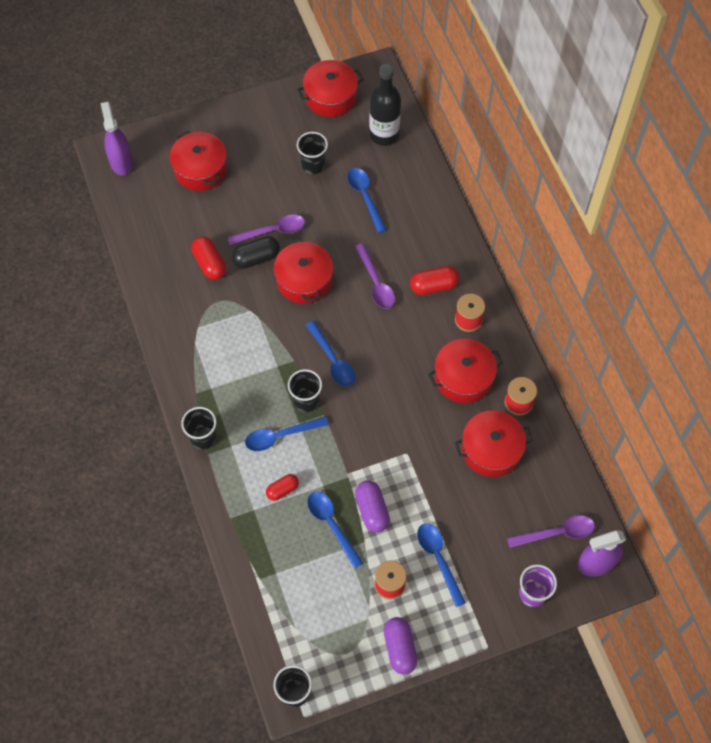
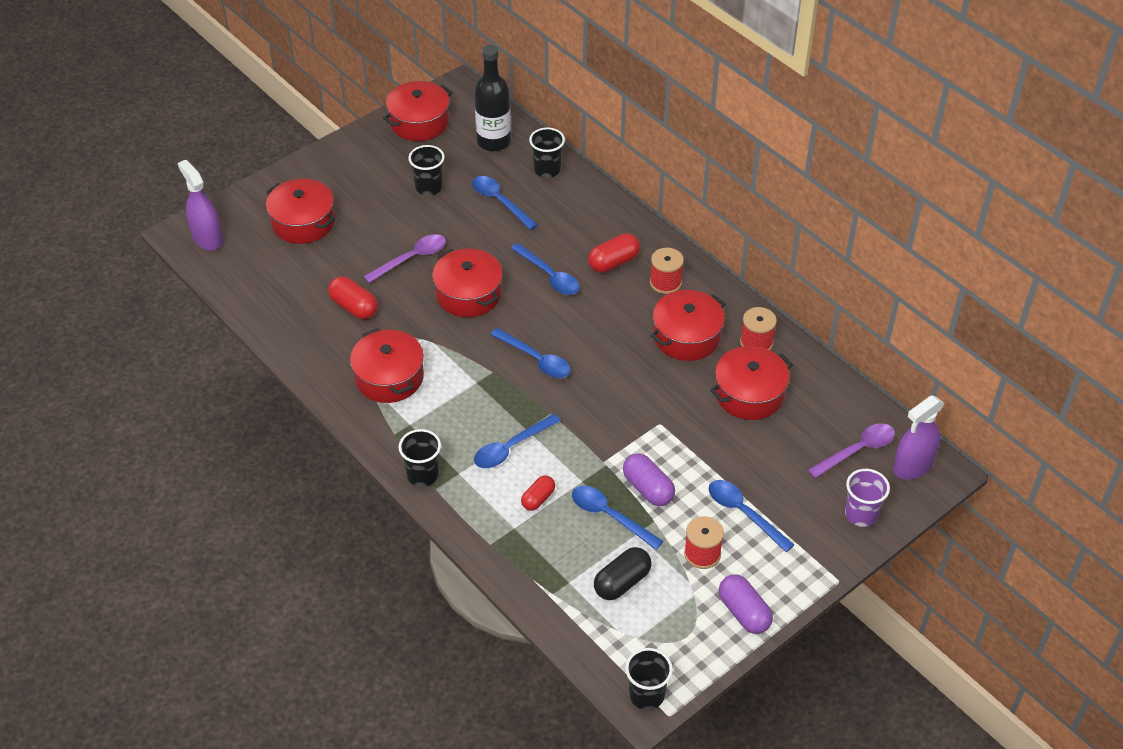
camera: 20 degrees left, 15 degrees down
(211, 339) = (389, 377): none -> red pot
(256, 258) = (405, 288): black capsule -> black capsule (622, 582)
(306, 401) = (524, 406): black cup -> black cup (547, 170)
(376, 283) = (549, 276): purple spoon -> blue spoon

